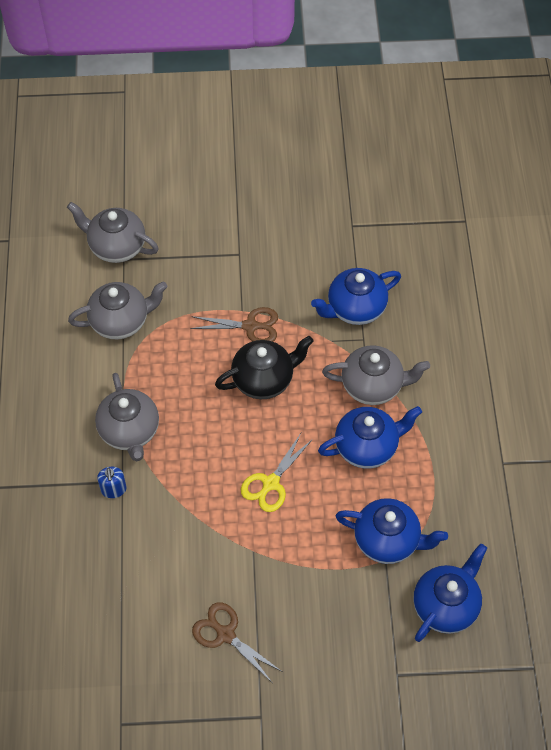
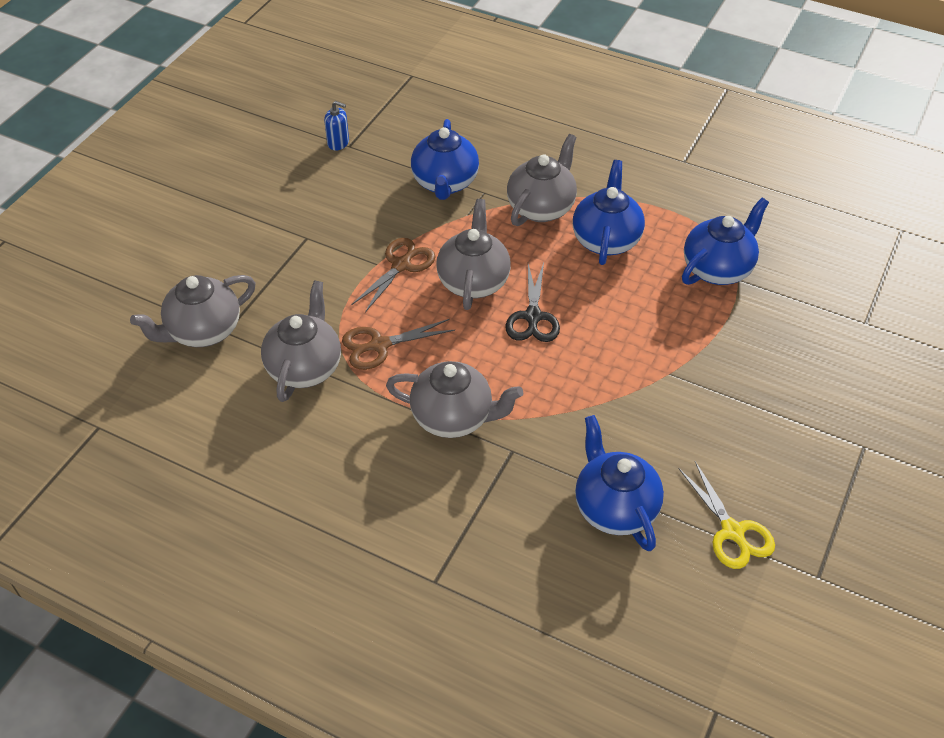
camera: 60 degrees left, 10 degrees down
(113, 489) = (517, 462): blue soap dispenser -> blue soap dispenser (338, 143)
(226, 634) = (755, 436): brown scissors -> brown scissors (380, 345)
(253, 435) = (533, 316): none -> black scissors
(264, 379) = (473, 281): black teapot -> grey teapot
(271, 483) = (599, 326): yellow scissors -> yellow scissors (732, 531)
(446, 605) = (809, 259): blue teapot -> blue teapot (614, 508)

